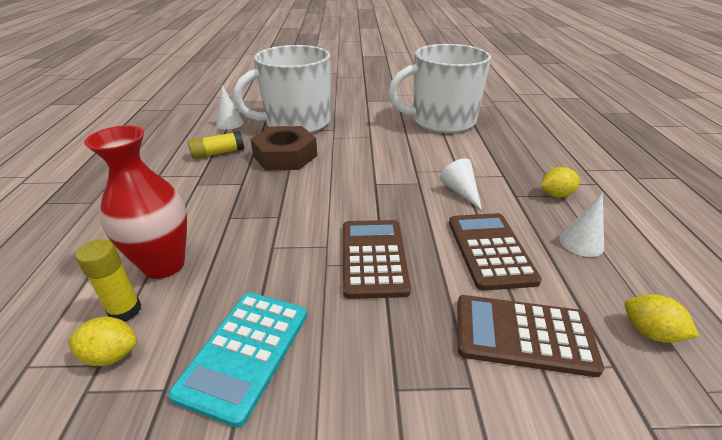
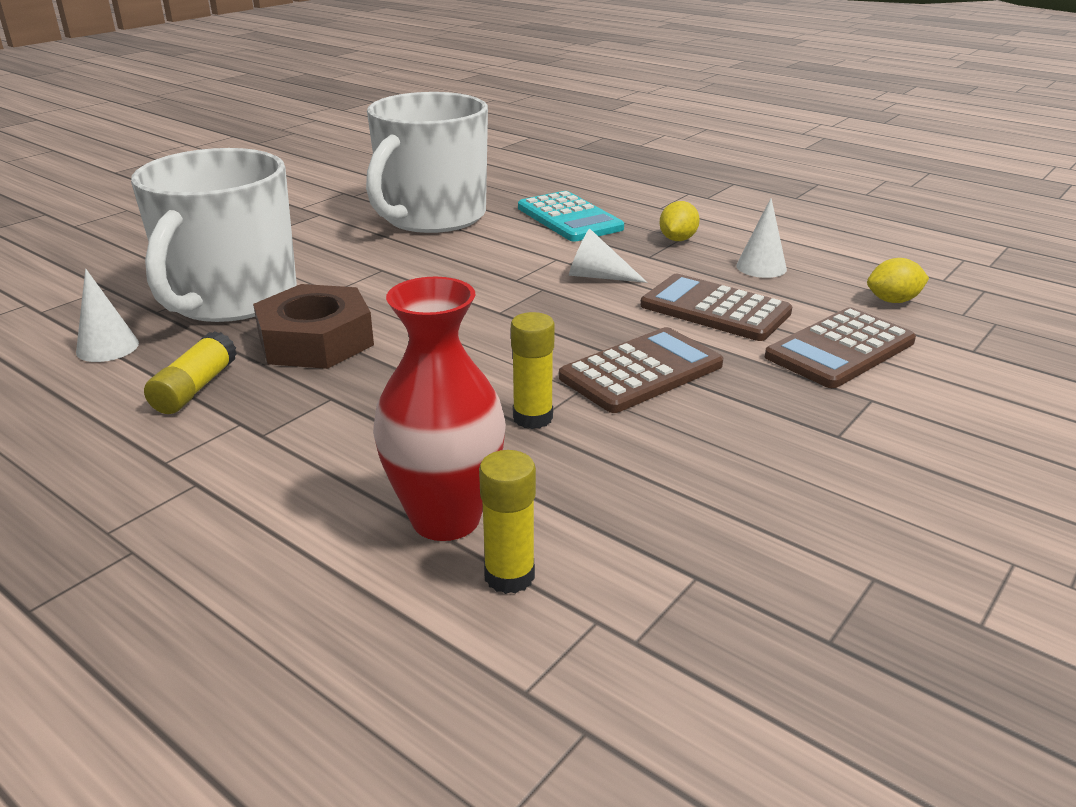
camera: 50 degrees left, 5 degrees down
(111, 355) = (590, 606): yellow lemon -> none
(245, 353) = (699, 504): turquoise calculator -> turquoise calculator (569, 218)
(281, 245) = (533, 418): none -> yellow glue stick
(373, 258) = (641, 371): brown calculator -> brown calculator turned 105 degrees clockwise

